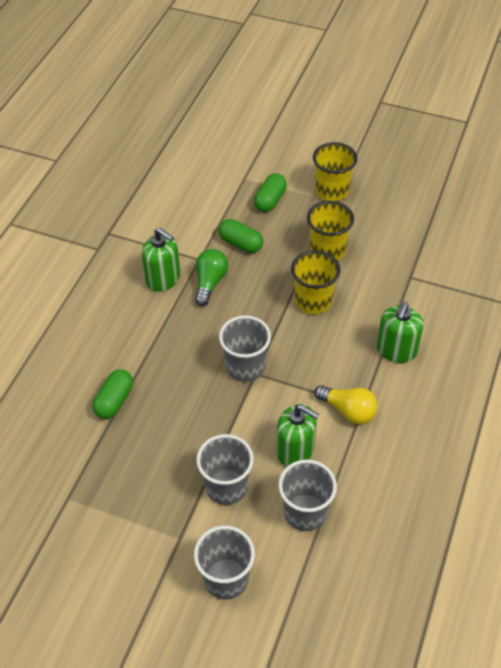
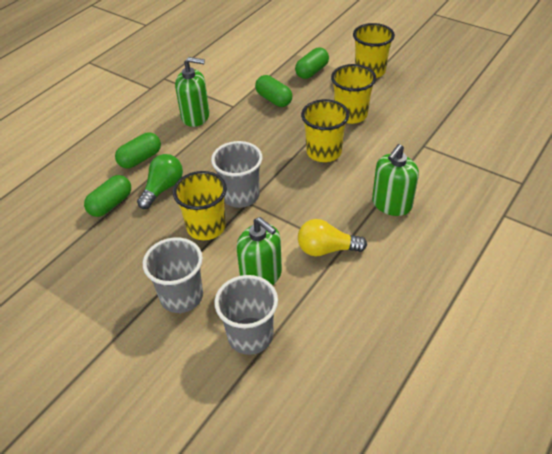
camera: 15 degrees right, 5 degrees down
(123, 341) = (140, 159): none -> green capsule
(163, 279) = (195, 116): green soap dispenser -> green soap dispenser turned 45 degrees counterclockwise
(210, 282) = (235, 125): green light bulb -> green light bulb (163, 188)
(223, 408) = (206, 227): none -> yellow cup
(226, 578) = (146, 384): grey cup -> none
(348, 411) = (326, 249): yellow light bulb -> yellow light bulb turned 135 degrees clockwise

